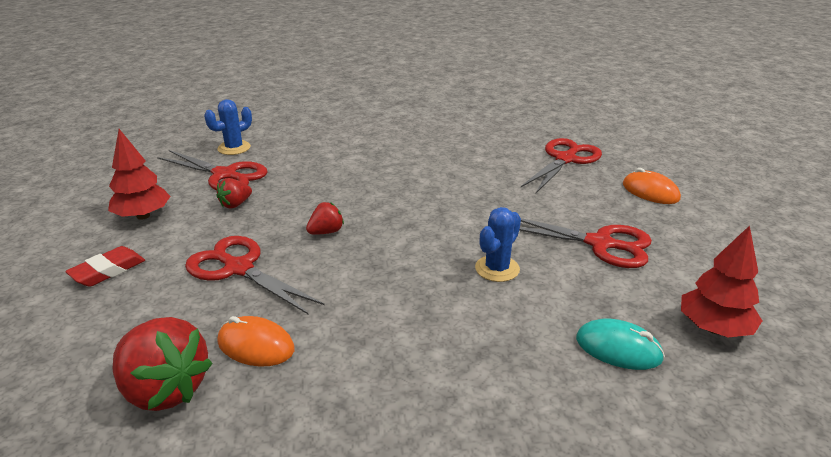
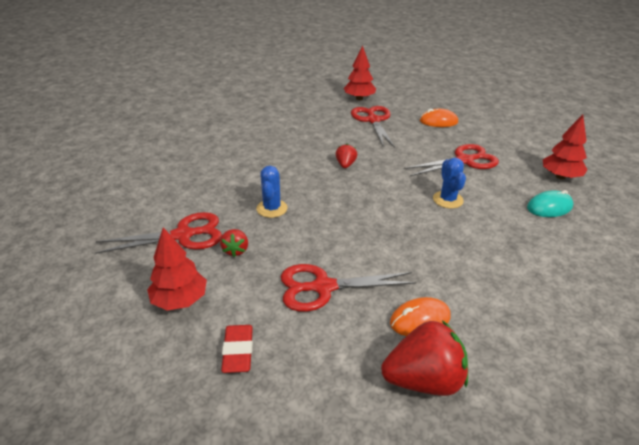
camera: 45 degrees left, 5 degrees up
(234, 148) = (147, 212): blue cactus -> blue cactus (272, 208)
(326, 232) = (330, 232): red strawberry -> red strawberry (345, 165)
(591, 133) = (359, 98): none -> red tree

